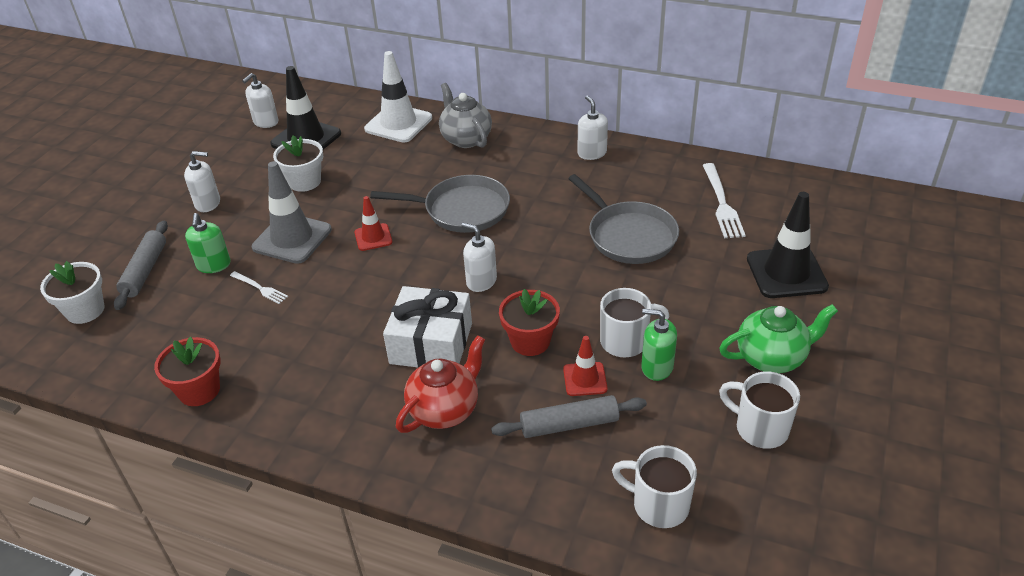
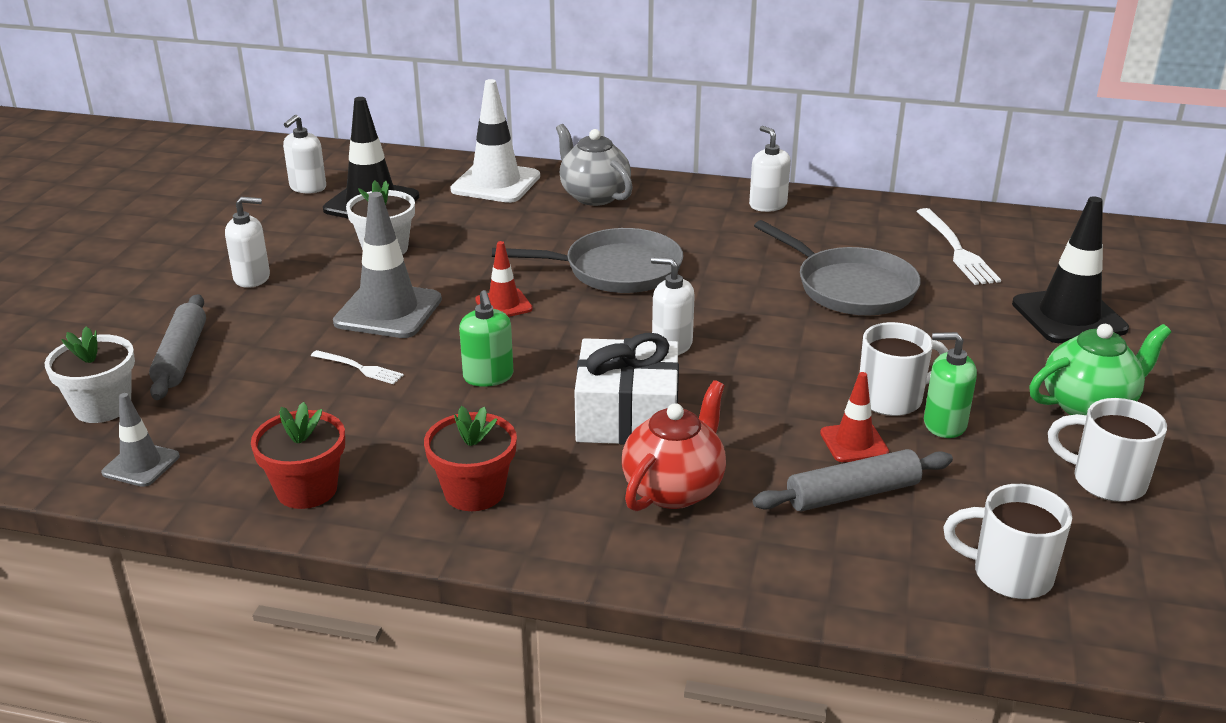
camera: 10 degrees left, 10 degrees down
(98, 361) = (141, 465): none -> grey traffic cone
(214, 265) = (283, 346): green soap dispenser -> green soap dispenser (488, 377)
(530, 341) = (763, 406): red flower pot -> red flower pot (474, 492)

